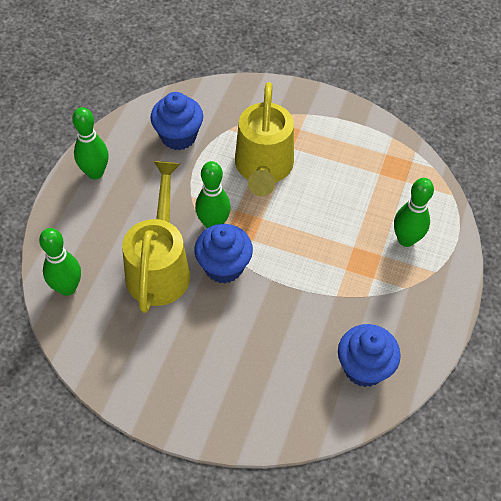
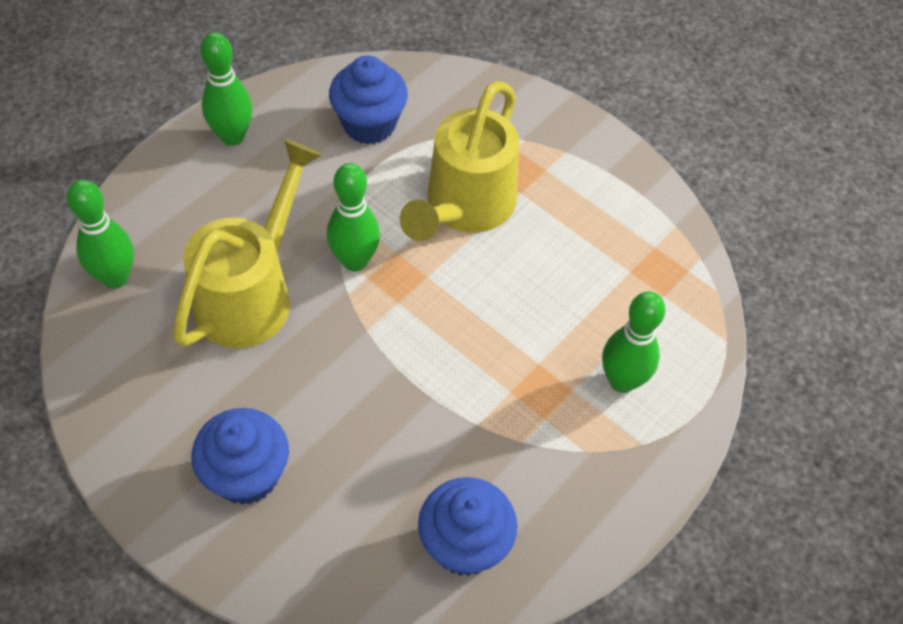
camera: 20 degrees right, 0 degrees up
(223, 266) = (338, 325): blue cupcake -> blue cupcake (246, 475)

